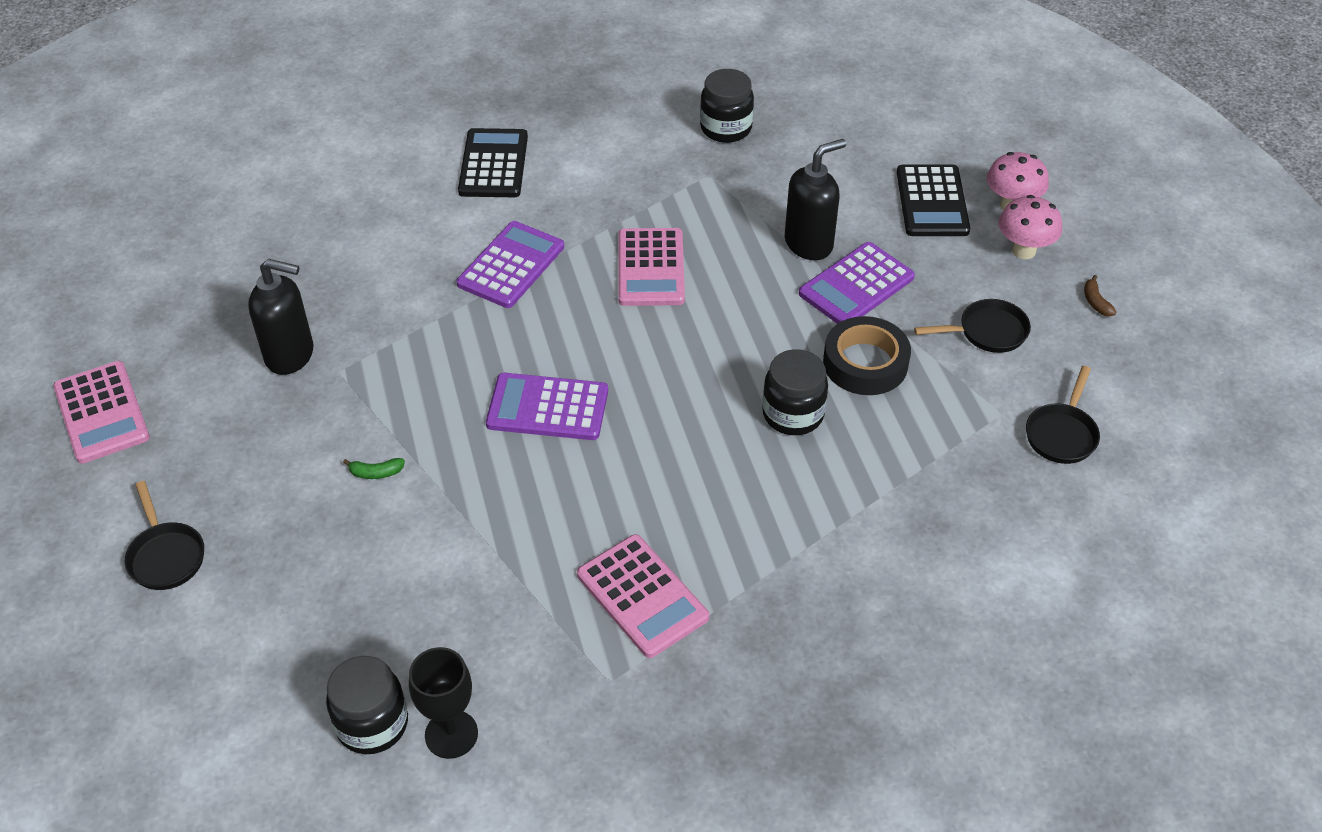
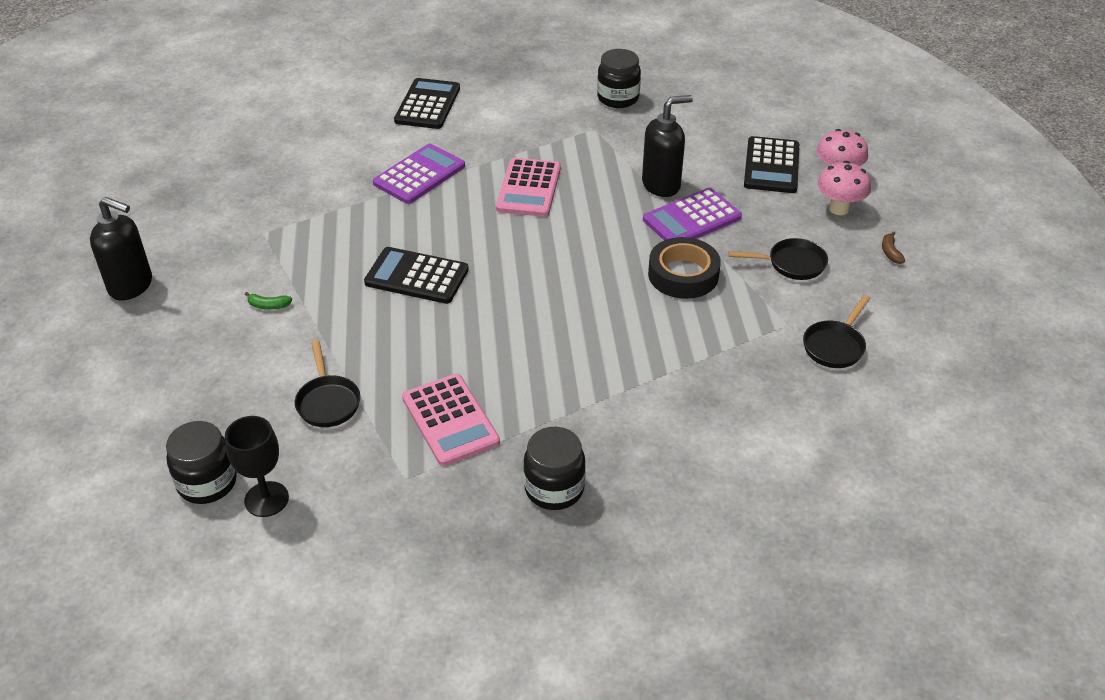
camera: 10 degrees right, 5 degrees down
(102, 412) = (77, 240): pink calculator -> none
(166, 556) = (90, 343): black pan -> black pan (328, 402)
(290, 355) = (230, 217): black soap dispenser -> black soap dispenser (131, 286)
(547, 408) = (416, 276): purple calculator -> black calculator
(793, 414) = (612, 304): black jar -> black jar (554, 489)

